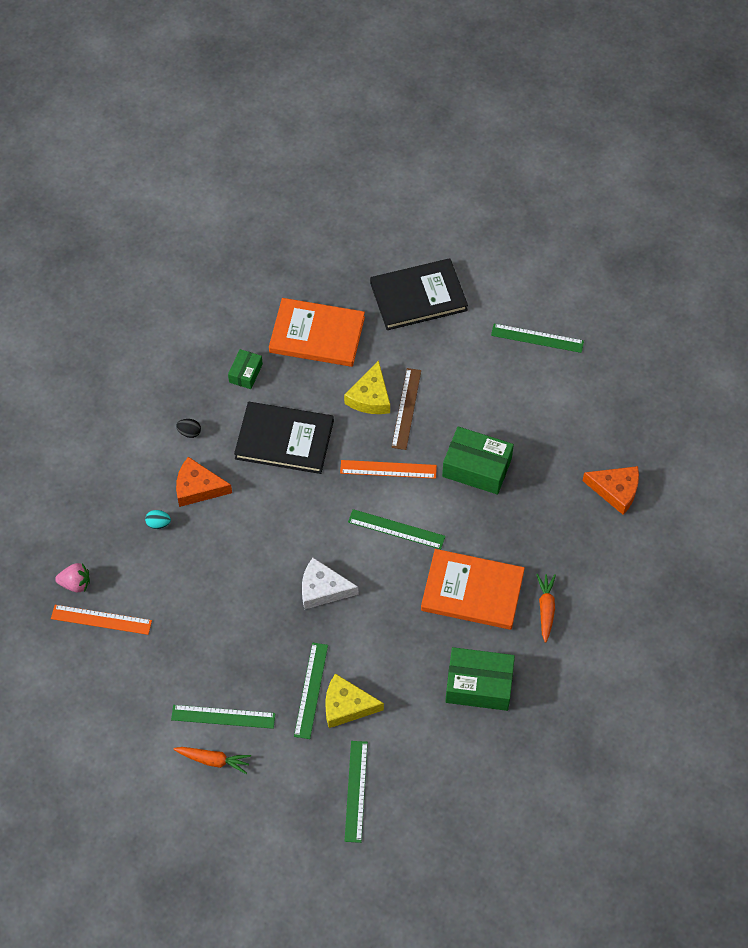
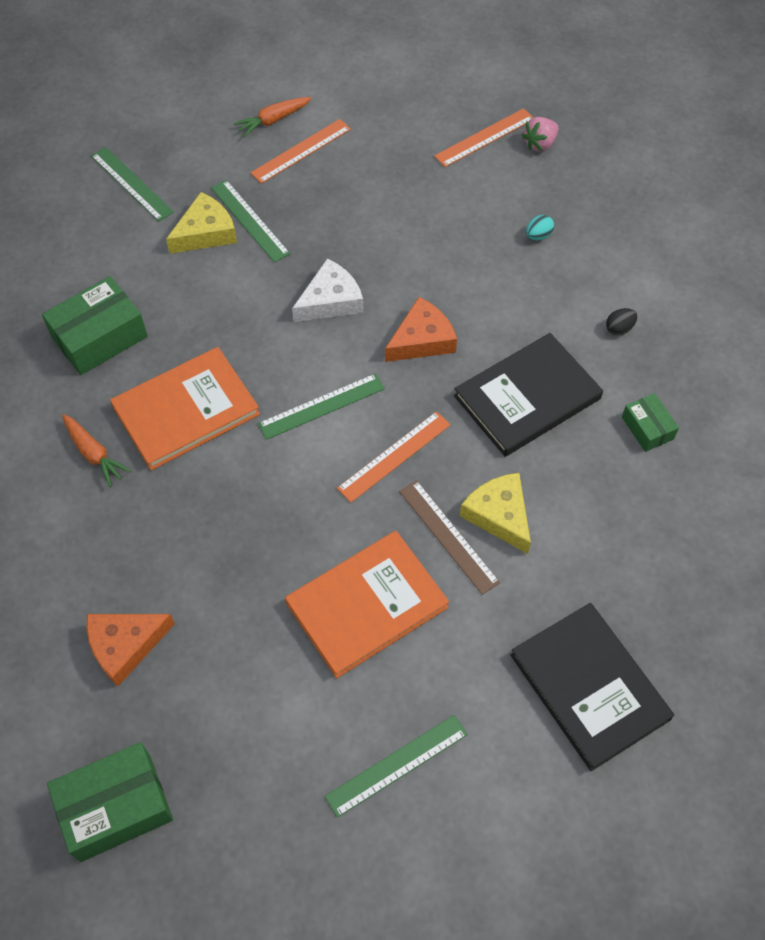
camera: 135 degrees right, 0 degrees up
(198, 487) = (546, 290): orange cheese -> orange cheese (422, 340)
(223, 717) = (301, 151): green ruler -> orange ruler
(317, 335) = (635, 533): orange book -> orange book (367, 605)
(418, 296) = (589, 687): black book -> black book turned 60 degrees counterclockwise
(477, 467) = (306, 537): green box -> green box (116, 807)

